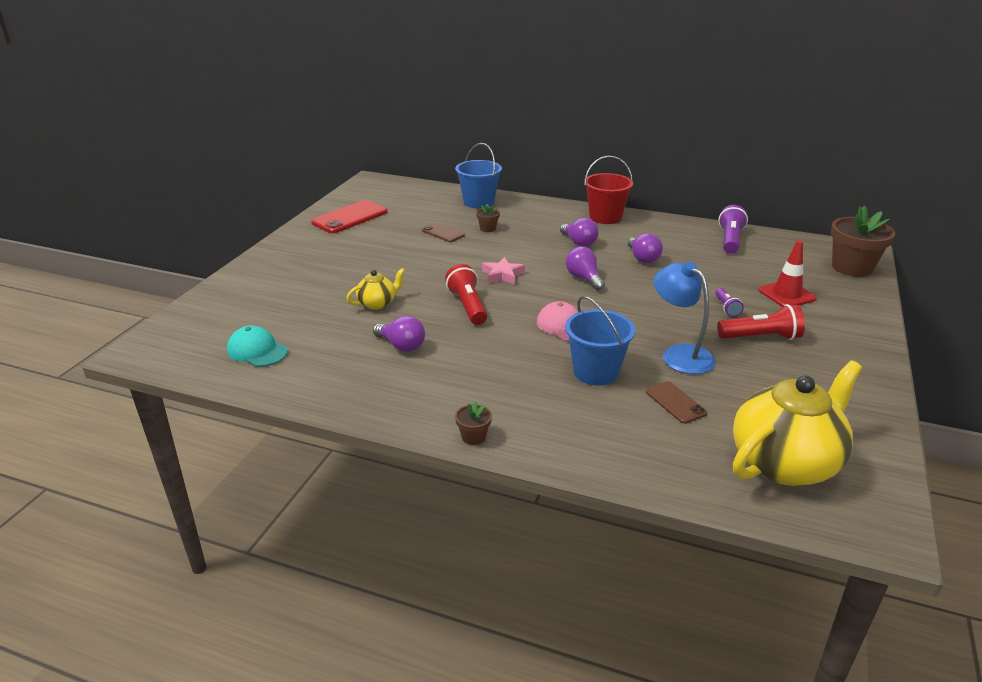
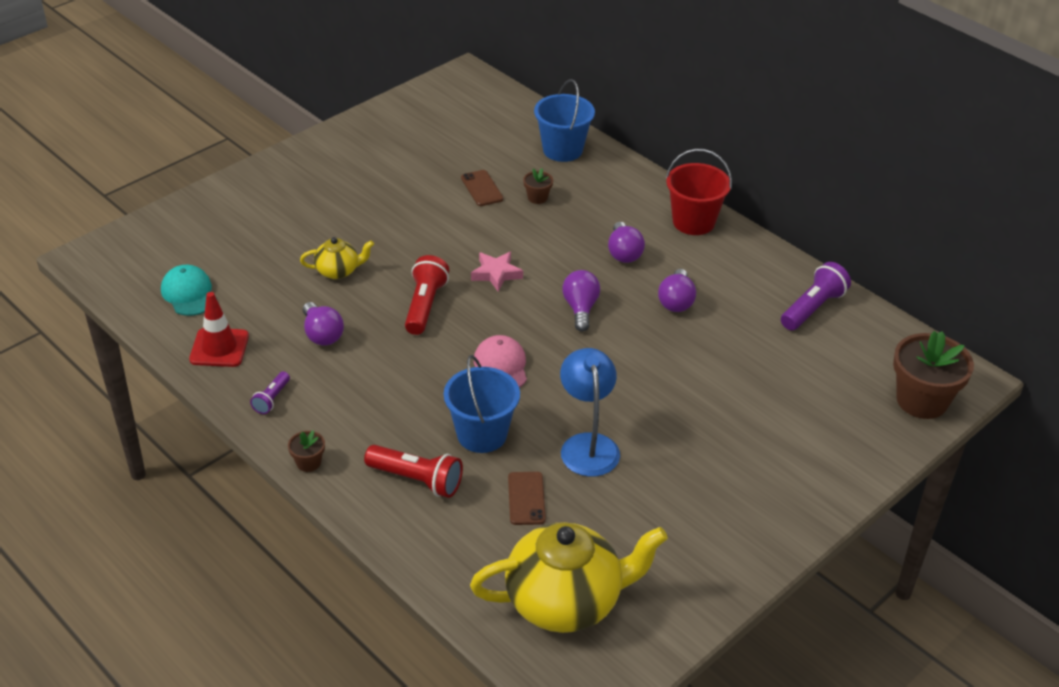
camera: 25 degrees right, 10 degrees up
(350, 217) = (398, 132): red phone -> none
(726, 308) = (701, 405): purple flashlight -> purple flashlight (272, 399)
(761, 337) = (698, 456): red flashlight -> red flashlight (417, 480)
(787, 295) = (792, 411): red traffic cone -> red traffic cone (219, 348)

